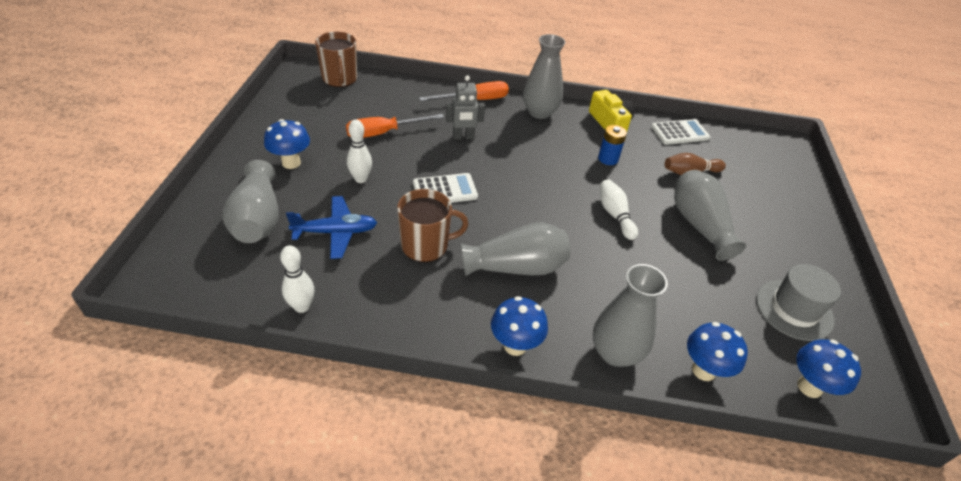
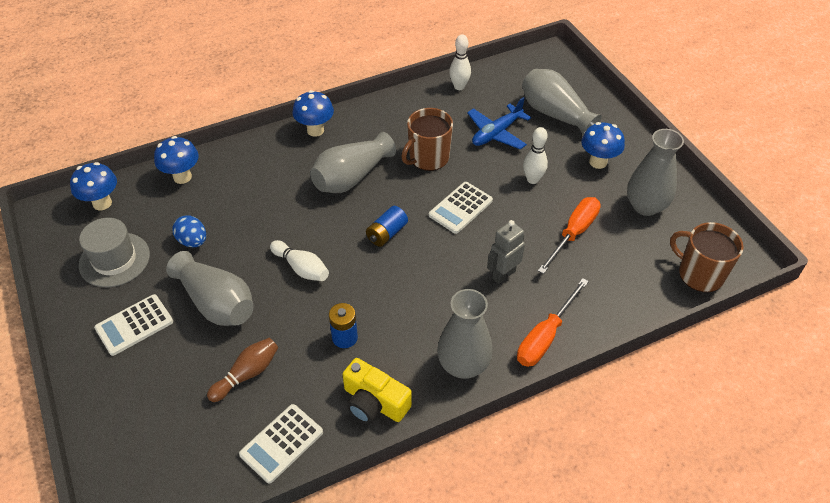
camera: 150 degrees right, 5 degrees up
(524, 204) = (387, 233): none -> blue battery
(615, 353) = (248, 158): grey vase -> grey vase (645, 206)
(708, 287) = (193, 241): none -> blue egg
(776, 243) = (134, 325): none -> white calculator

